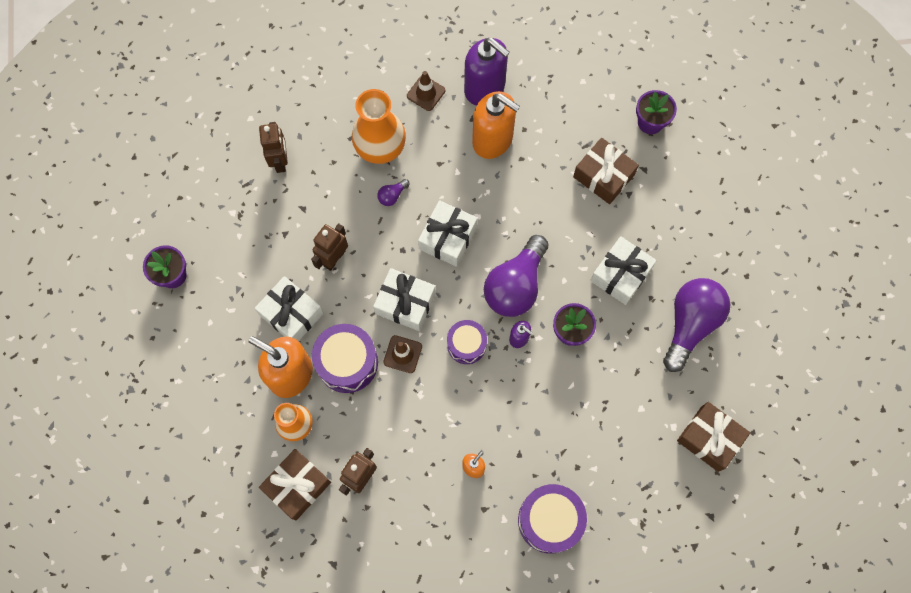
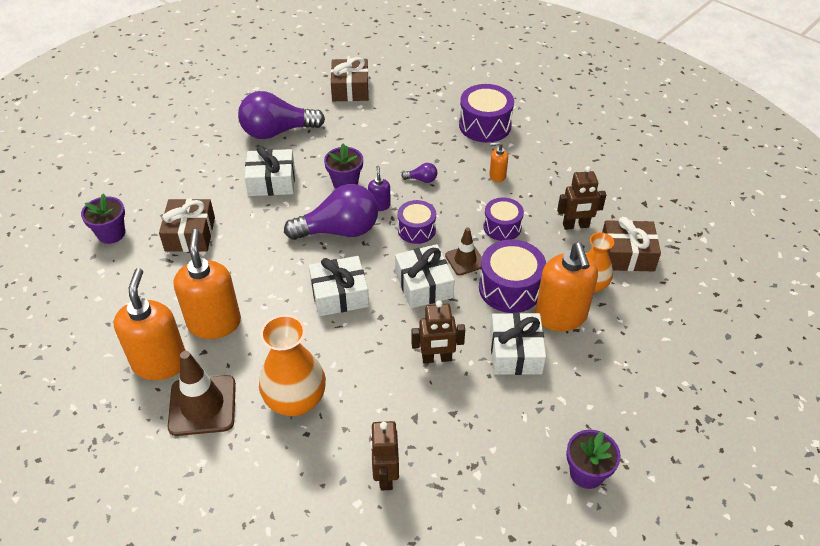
camera: 130 degrees left, 25 degrees down
(280, 161) = (385, 475): brown robot -> brown robot turned 45 degrees counterclockwise
(392, 196) = (336, 358): purple light bulb -> purple light bulb (422, 179)
(411, 415) = (502, 227): none -> purple drum
(426, 93) = (202, 405): brown traffic cone -> brown traffic cone, size x1.69
(485, 88) = (160, 363): purple soap dispenser -> orange soap dispenser

